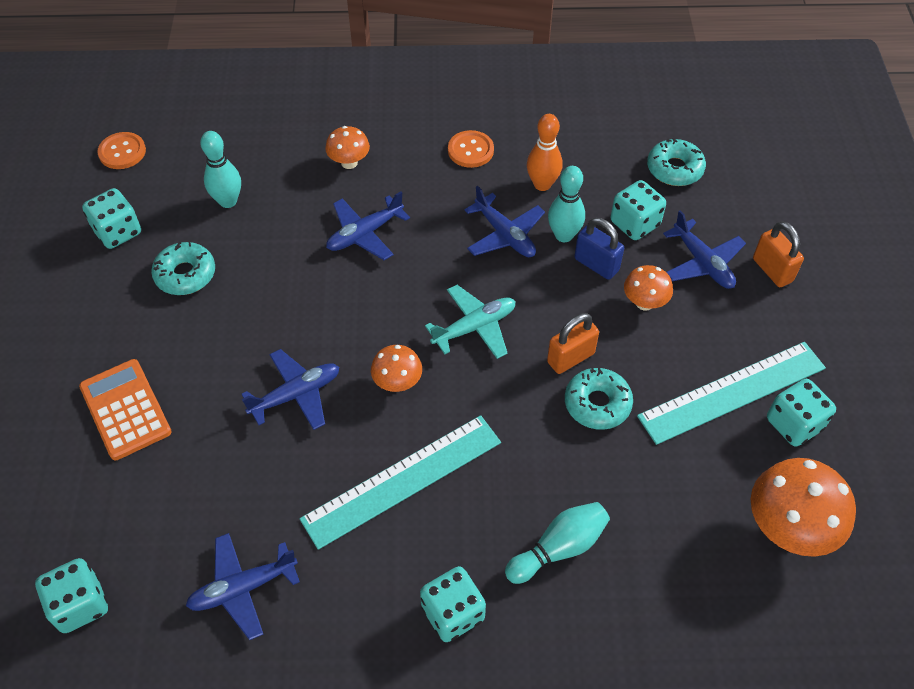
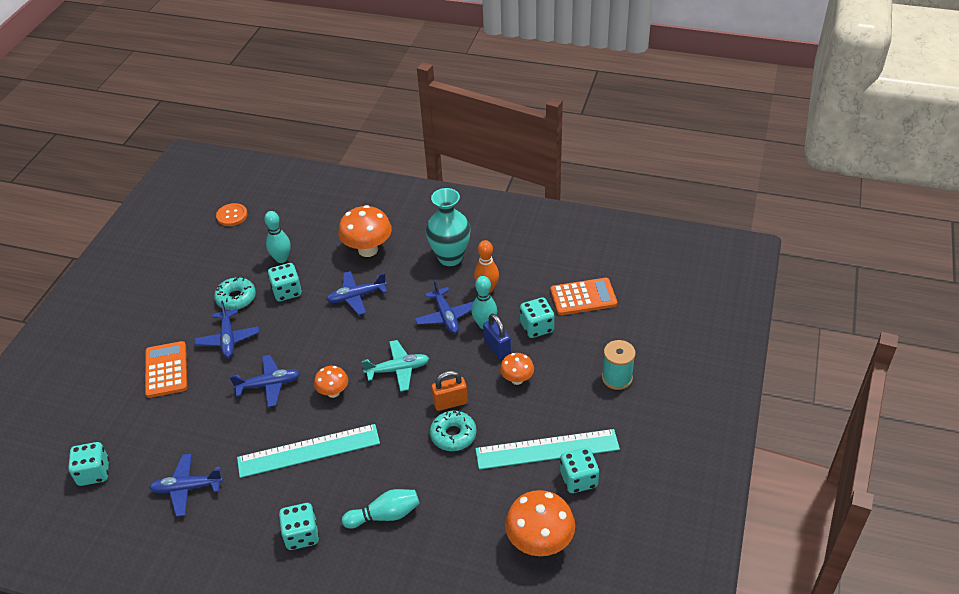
camera: 20 degrees right, 10 degrees down
(118, 232) = (208, 264): turquoise dice -> turquoise dice (287, 292)
(349, 163) = (368, 250): orange mushroom -> orange mushroom, size x1.77
(470, 150) = (450, 257): orange button -> turquoise vase
(674, 169) = (583, 297): turquoise donut -> orange calculator
(702, 263) = (570, 362): blue plane -> blue plane (228, 339)
(772, 270) = (617, 378): orange padlock -> turquoise spool

